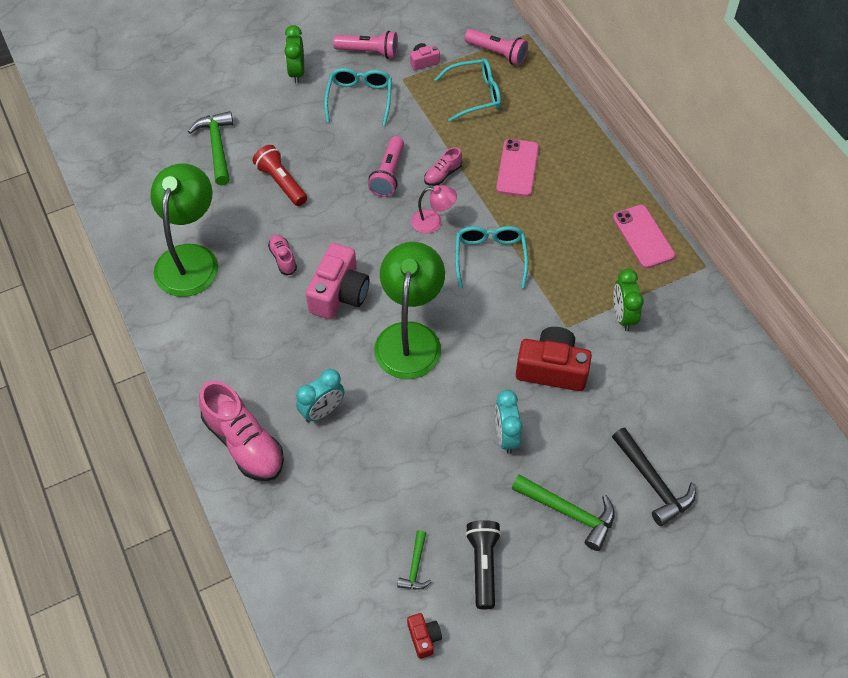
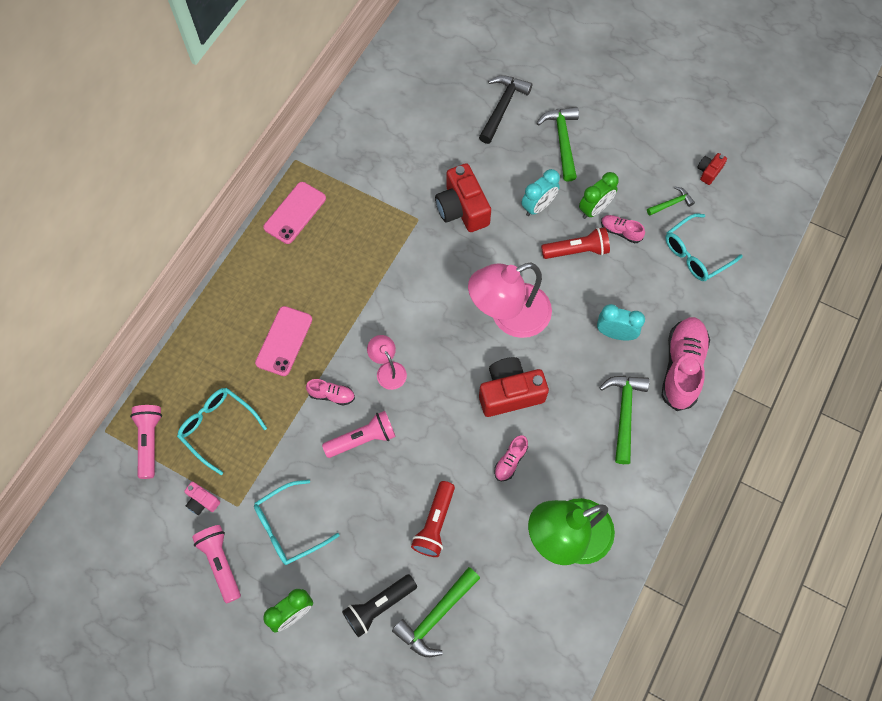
camera: 125 degrees left, 10 degrees up
(246, 366) = (624, 413): none -> green hammer
(339, 293) = (510, 393): pink camera -> red camera
(410, 337) = (509, 316): green lamp -> pink lamp
(421, 492) = (620, 232): none -> pink shoe
(431, 438) = (577, 250): none -> red flashlight
(483, 565) = (637, 167): black flashlight -> black flashlight (379, 606)
(490, 257) = (393, 306): turquoise glasses -> turquoise glasses (695, 254)
(517, 168) = (284, 341): pink phone -> pink phone turned 45 degrees counterclockwise
(623, 316) = (381, 189): green clock -> green clock (594, 209)

